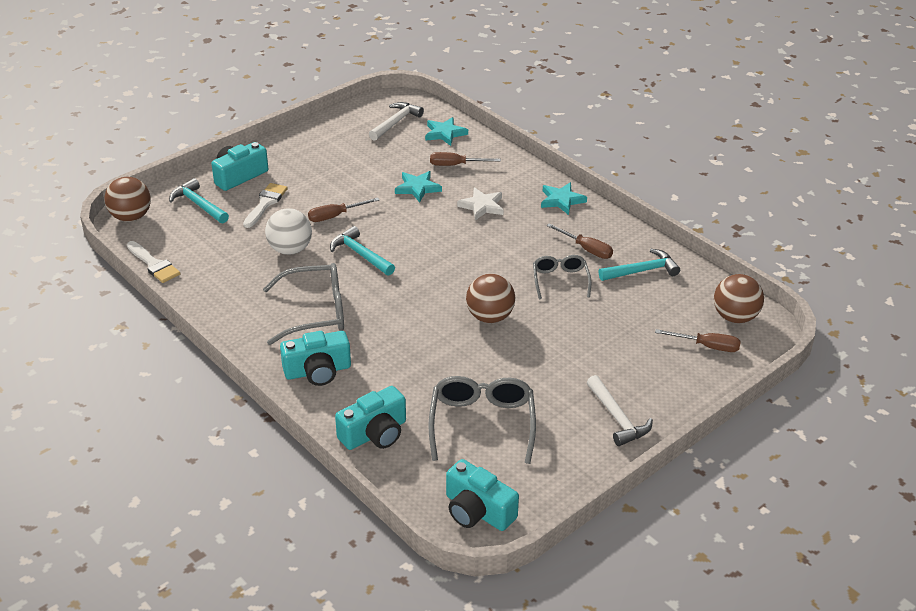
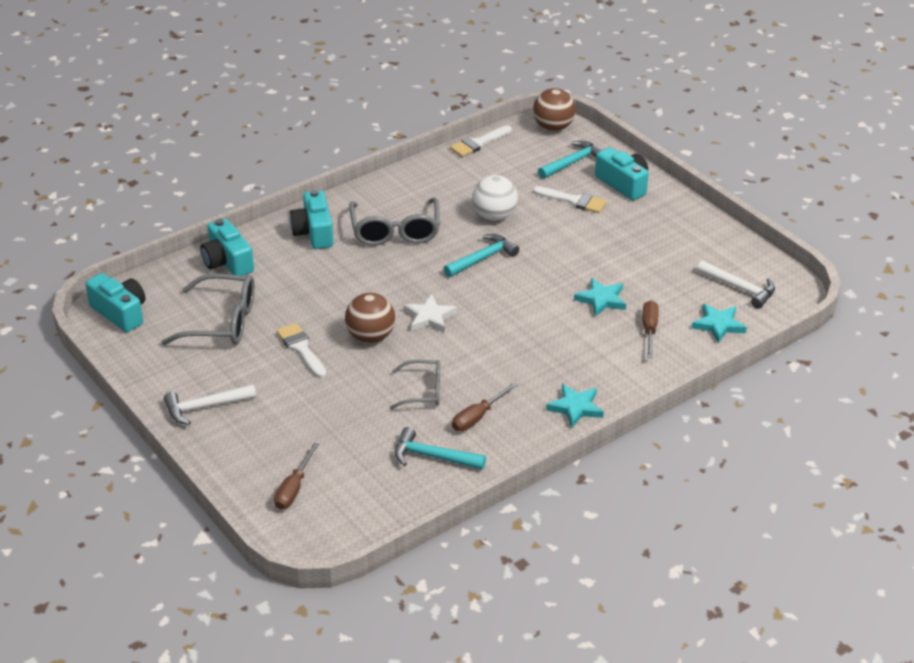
camera: 95 degrees right, 0 degrees up
(335, 216) = (550, 243): brown screwdriver -> none
(477, 511) = (120, 313): turquoise camera -> turquoise camera turned 90 degrees clockwise
(482, 206) = (565, 344): white star -> white star (429, 317)
(515, 361) = (301, 348): none -> white brush
(642, 271) = (432, 457): turquoise hammer -> turquoise hammer turned 120 degrees clockwise
(735, 317) = (338, 520): brown ball -> none

